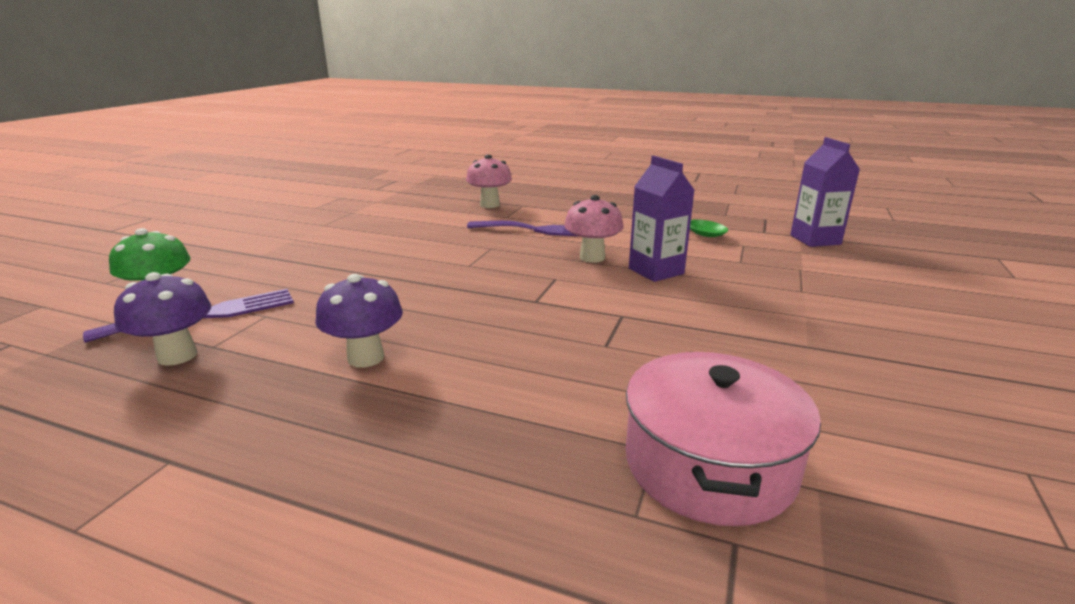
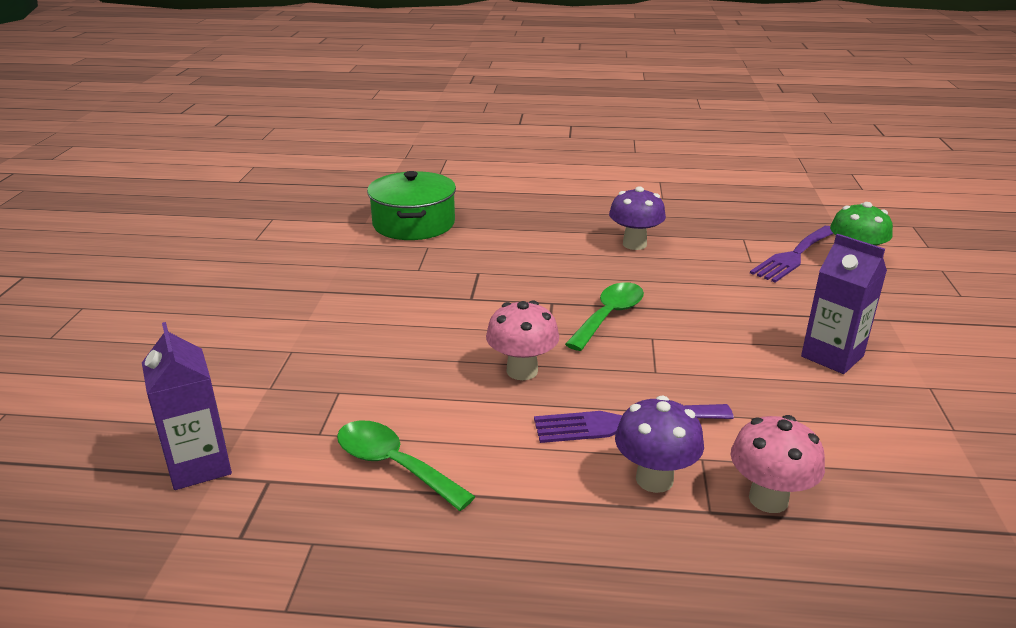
camera: 165 degrees right, 5 degrees up
(177, 356) = (752, 231): purple mushroom -> purple mushroom (654, 479)
(489, 283) = (609, 316): none -> green spoon
(656, 271) = (443, 358): purple carton -> purple carton (832, 356)
(709, 464) = (413, 223): pink pot -> green pot

